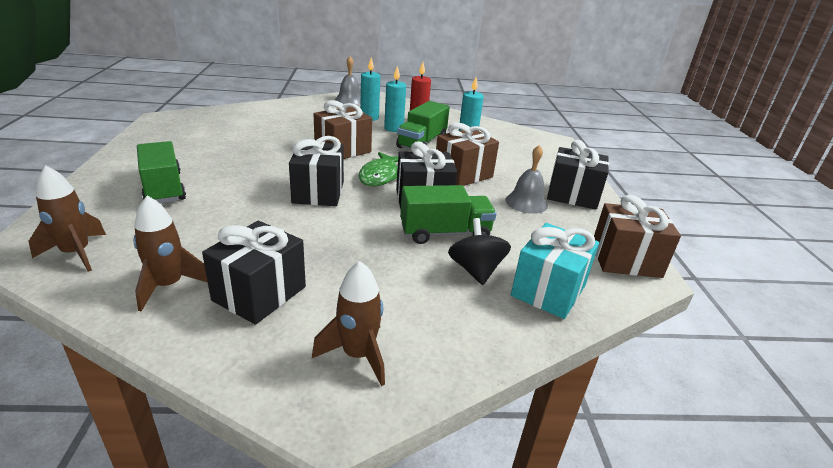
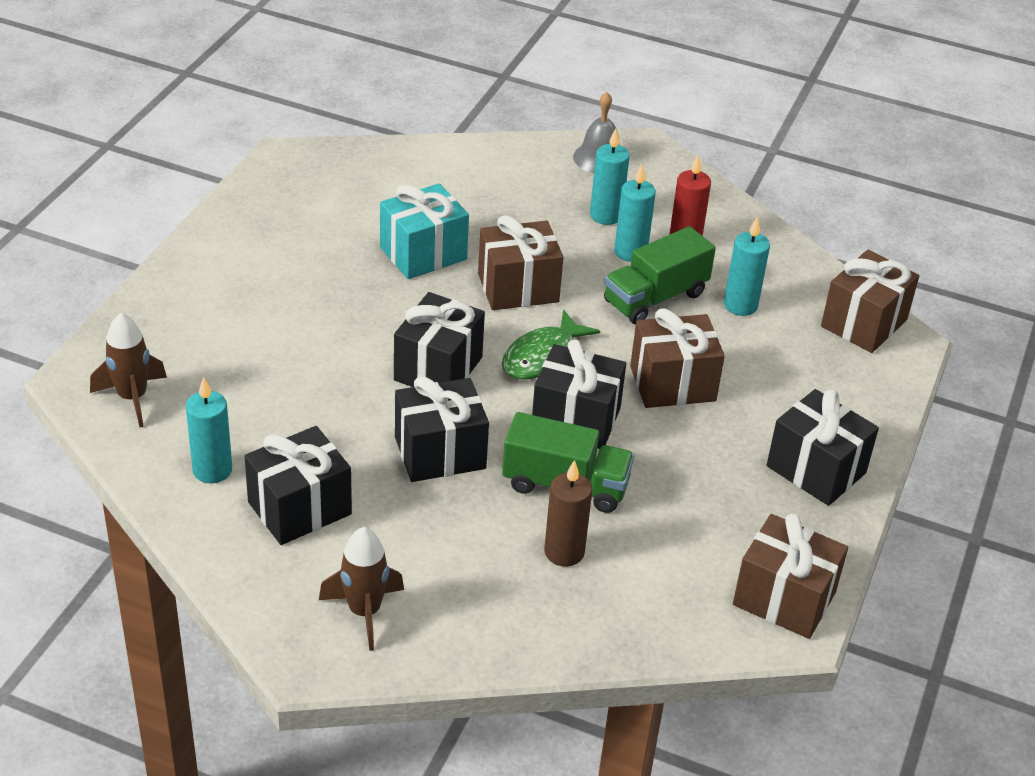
camera: 25 degrees right, 10 degrees up
(163, 188) = (247, 313): green truck -> none
(168, 286) = (212, 470): brown rocket -> turquoise candle
(349, 234) = (440, 453): none -> black gift
(475, 270) = (564, 552): black spinning top -> brown candle
(526, 202) = (727, 464): grey bell -> none
(530, 137) = (864, 323): none -> brown gift
(548, 290) = (634, 607): turquoise gift -> turquoise gift (423, 253)

